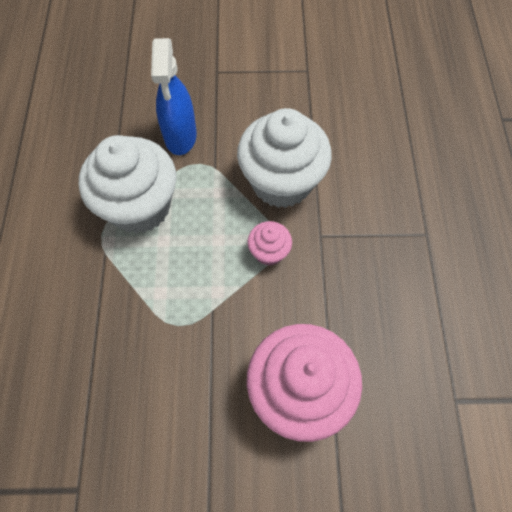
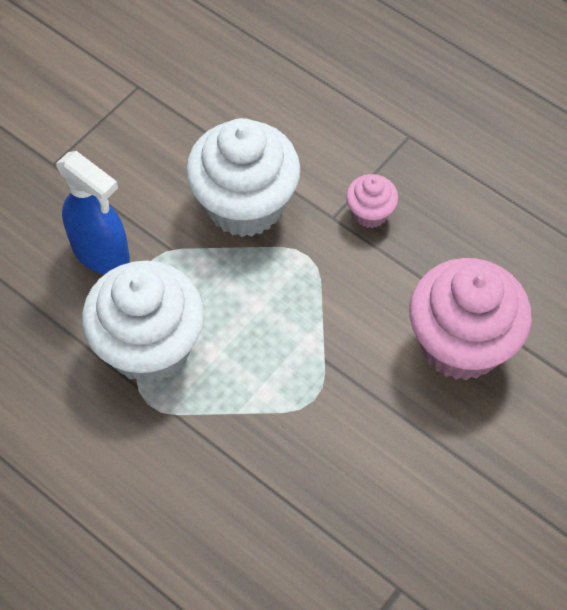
camera: 50 degrees left, 5 degrees down
(269, 252) = (309, 270): pink cupcake -> pink cupcake (370, 213)

